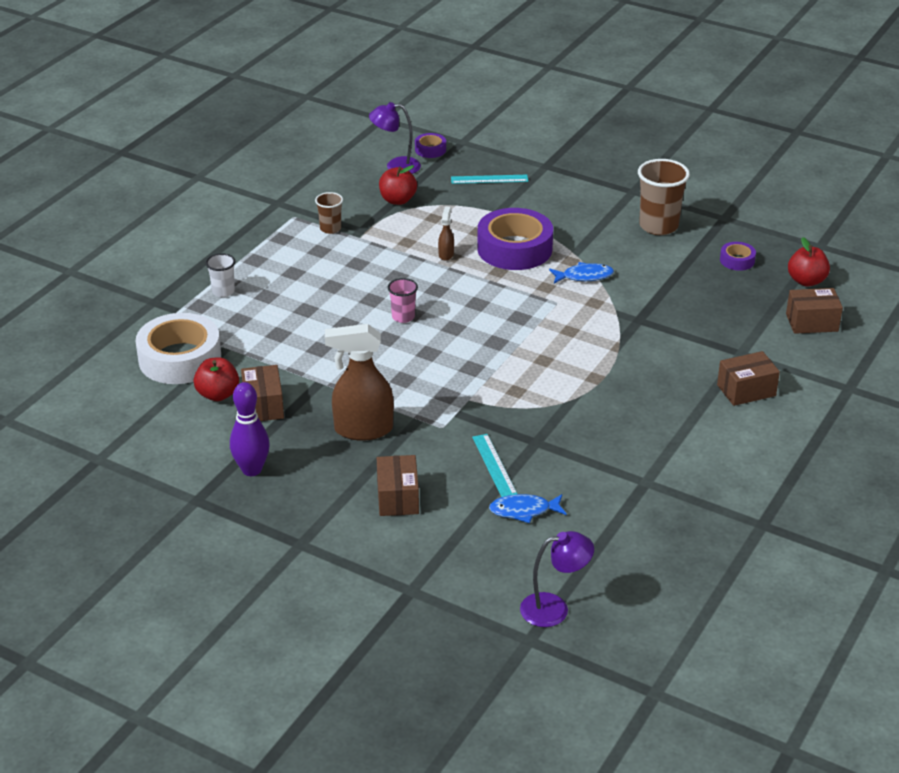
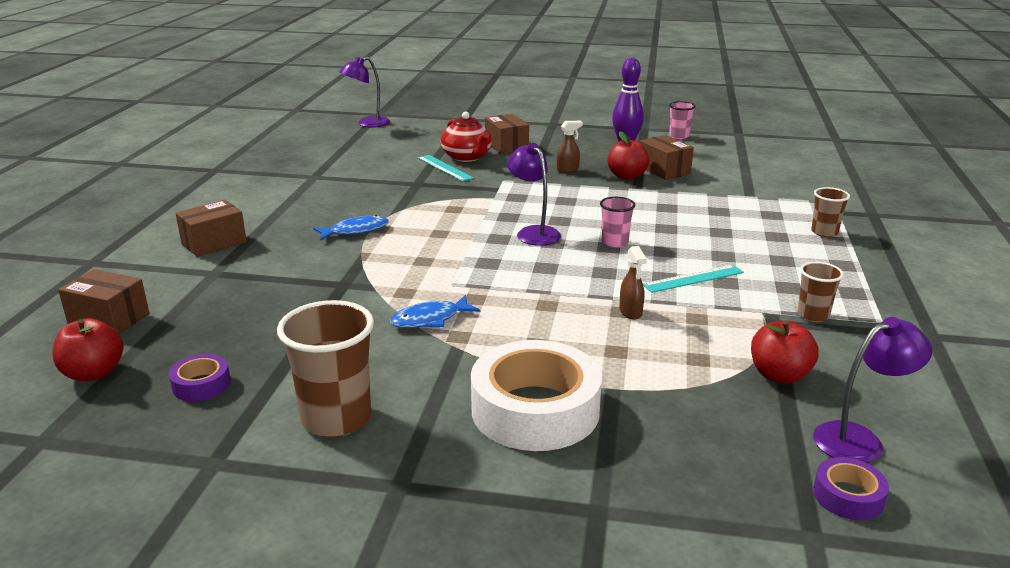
camera: 160 degrees right, 10 degrees down
(174, 470) = (679, 136): none -> pink cup
(180, 359) = (776, 184): white tape -> white tape (535, 410)
(218, 394) = (709, 170): red apple -> red apple (627, 176)
(223, 291) = (824, 232): white cup -> brown cup
(362, 429) = (568, 170): brown spray bottle -> brown spray bottle, size x0.46
(458, 482) = (467, 157): none -> red teapot
(462, 343) = (533, 232): none -> purple lamp
(489, 179) = (677, 450): turquoise ruler -> turquoise ruler (693, 278)
(514, 249) = (546, 337): purple tape -> none
(524, 511) = (408, 152): blue fish -> blue fish (355, 231)
(812, 322) = (109, 319): brown box -> brown box turned 45 degrees clockwise

